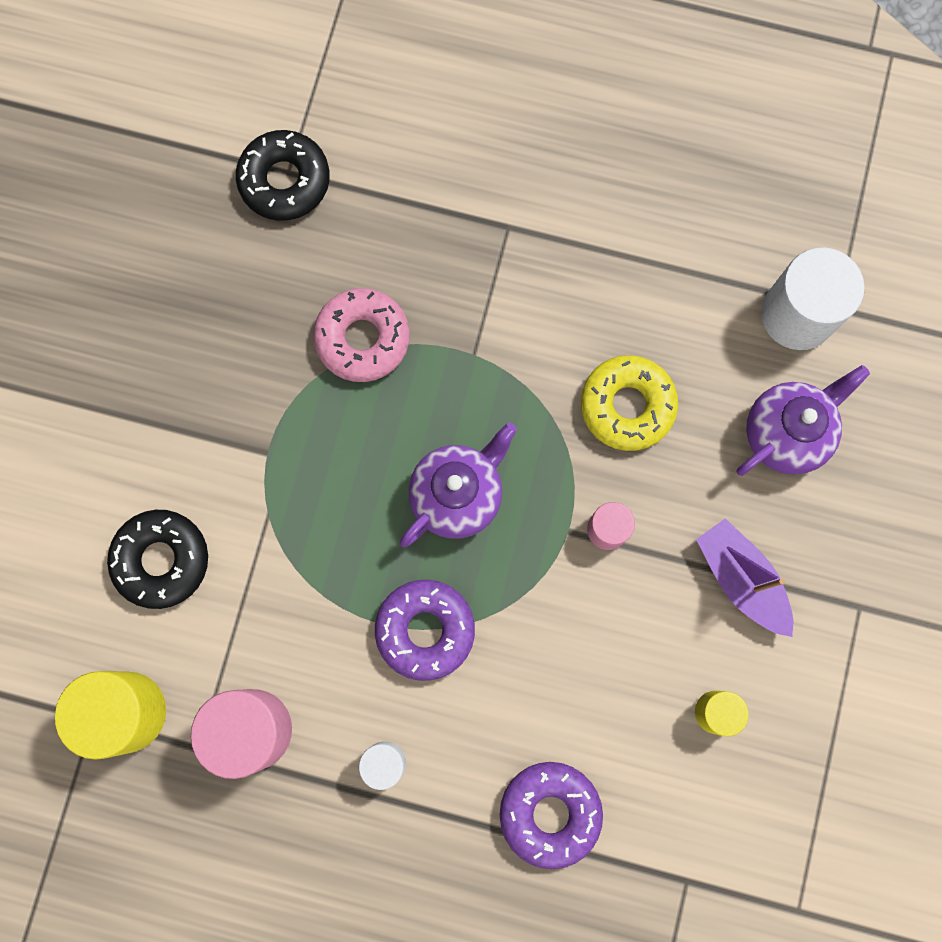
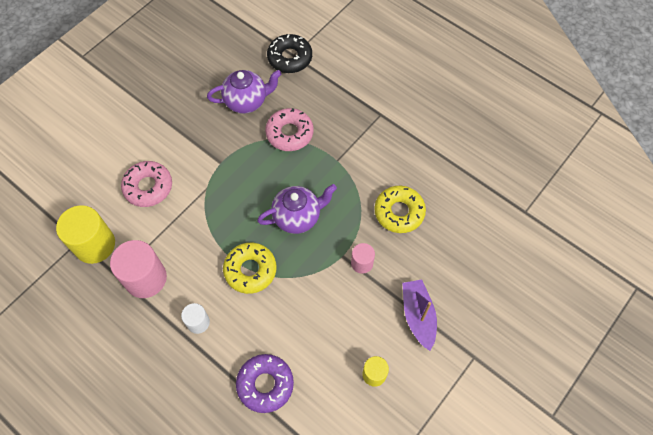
camera: 25 degrees right, 15 degrees down
(161, 560) = (148, 187): black donut -> pink donut
(425, 630) = (250, 270): purple donut -> yellow donut
(786, 433) = (473, 257): purple teapot -> purple teapot (246, 101)
(797, 314) = (503, 206): white cylinder -> none

